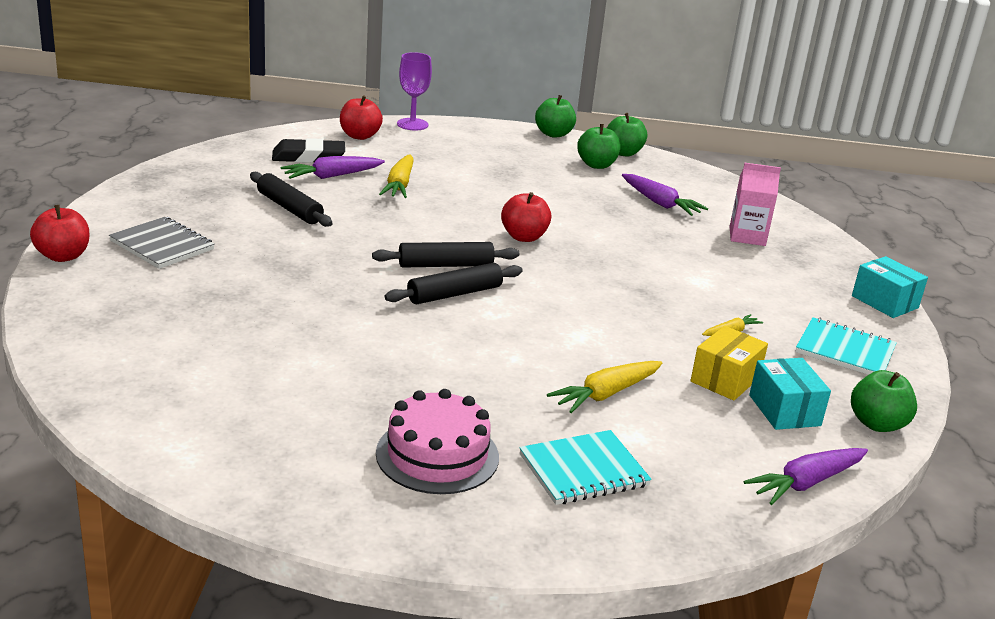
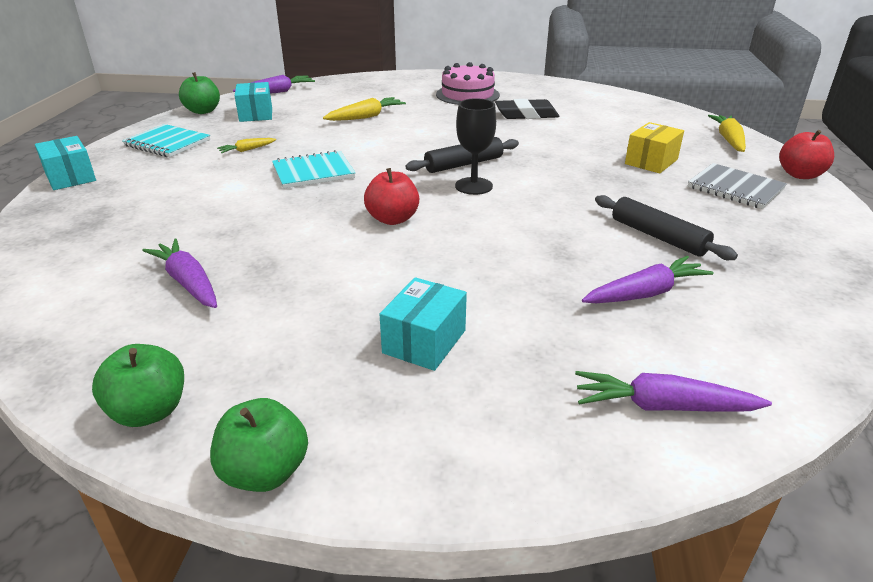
camera: 175 degrees left, 5 degrees up
(308, 157) = (706, 332): black eraser -> black eraser (526, 114)
(359, 136) = (663, 406): red apple -> purple carrot
(399, 185) = (548, 285): yellow carrot -> yellow carrot (728, 140)
(412, 124) = (579, 471): purple goblet -> none
(445, 265) = (473, 186): black rolling pin -> black goblet
(486, 165) = (424, 341): none -> turquoise box
(583, 470) = (392, 92): turquoise notebook -> turquoise notebook (313, 172)
(596, 165) = (230, 363): green apple -> none
(725, 379) = (280, 125): yellow box -> yellow box (651, 161)
(747, 236) = (122, 238): pink carton -> none

